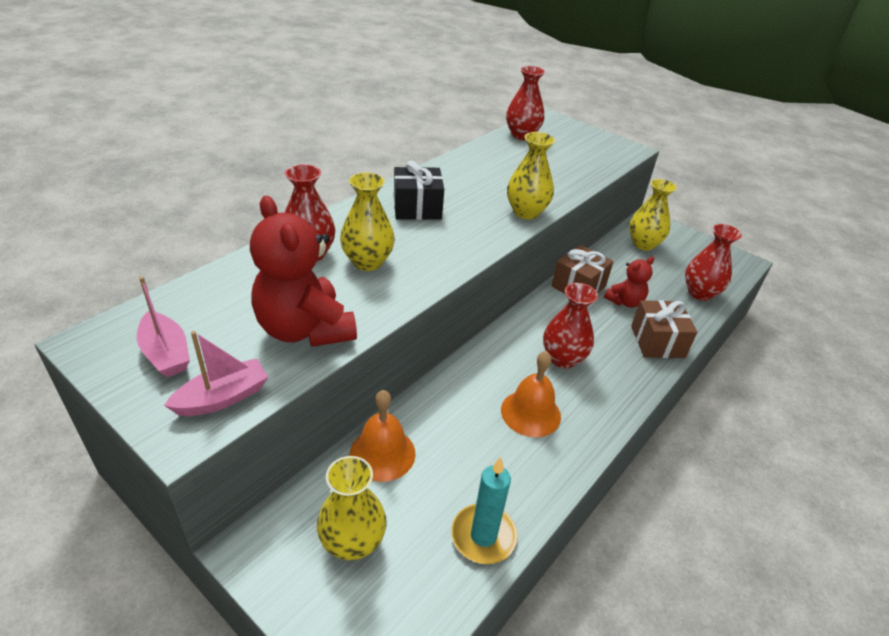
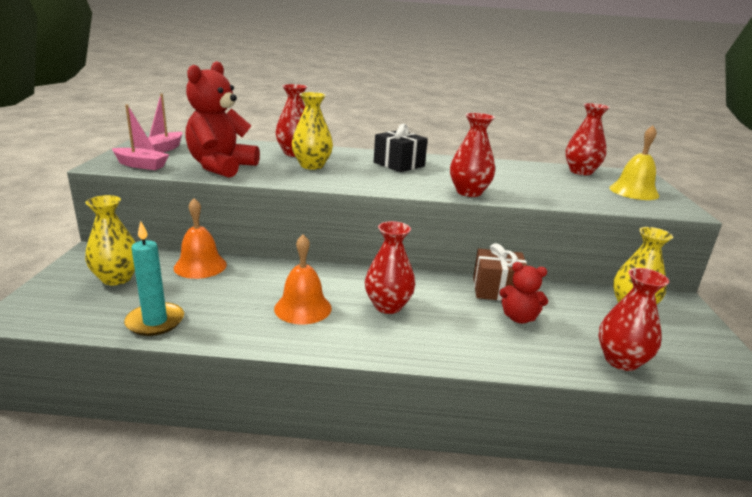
camera: 55 degrees right, 15 degrees down
(526, 212) = (469, 192): yellow vase -> red vase
(582, 143) = (633, 191): none -> yellow bell
(657, 341) = (490, 350): brown gift -> none

